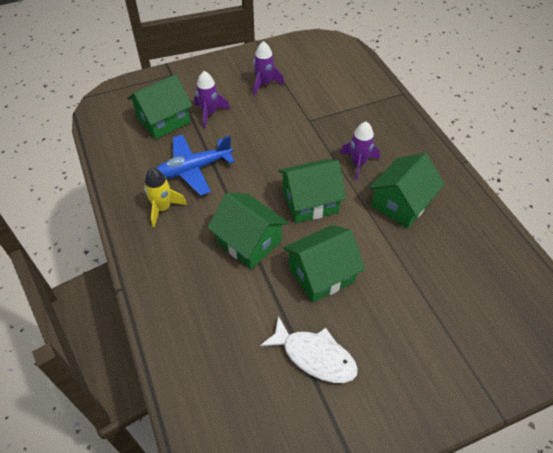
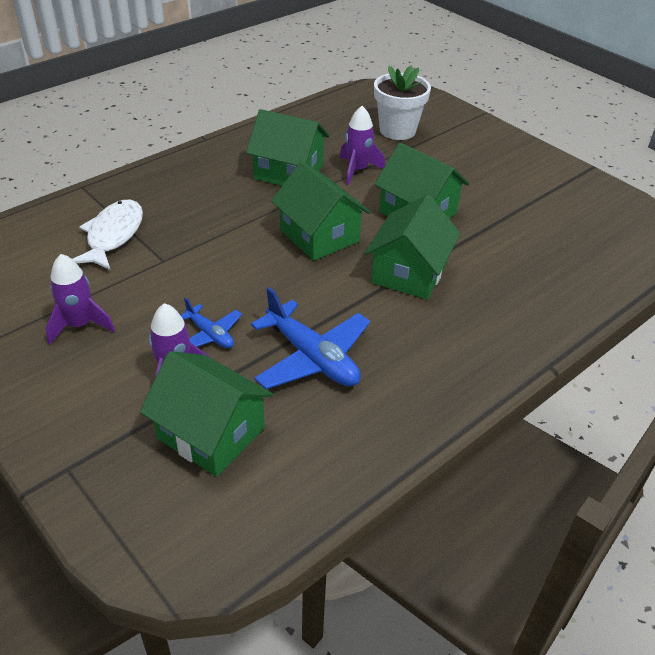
camera: 110 degrees left, 10 degrees down
(163, 208) = (403, 368): yellow rocket -> none
(233, 130) = (210, 334): none -> blue plane
(314, 356) = (511, 203): white fish -> white fish (113, 235)
(358, 163) = (236, 207): purple rocket -> purple rocket (357, 170)
(465, 307) = (397, 130): none -> white flower pot

